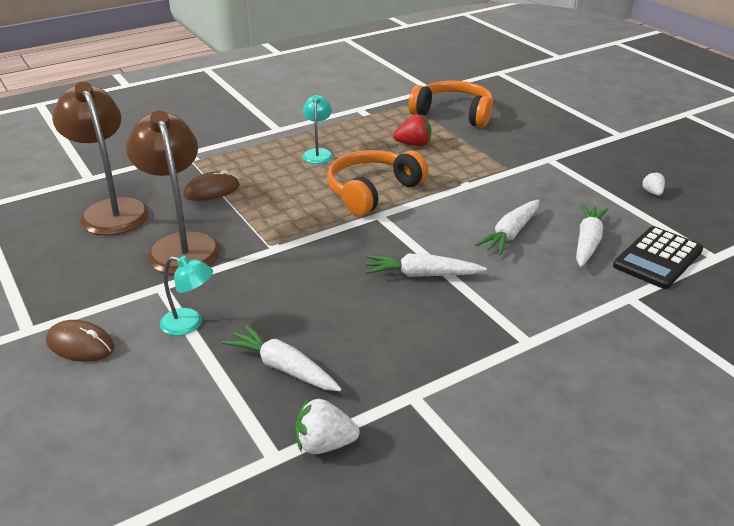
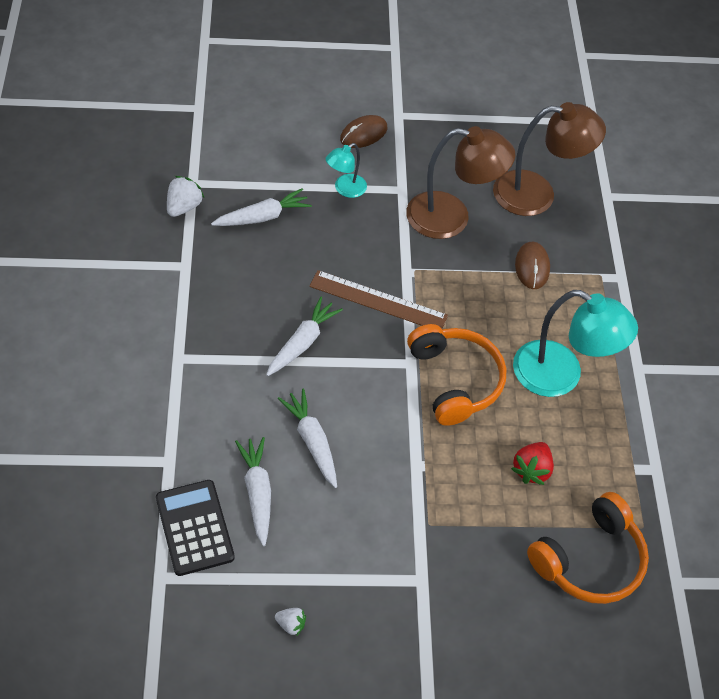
camera: 115 degrees right, 20 degrees up
(318, 153) = (560, 376): turquoise lamp -> turquoise lamp, size x1.94
(328, 251) = (378, 301): none -> brown ruler
(587, 242) = (257, 492): white carrot -> white carrot turned 150 degrees counterclockwise

